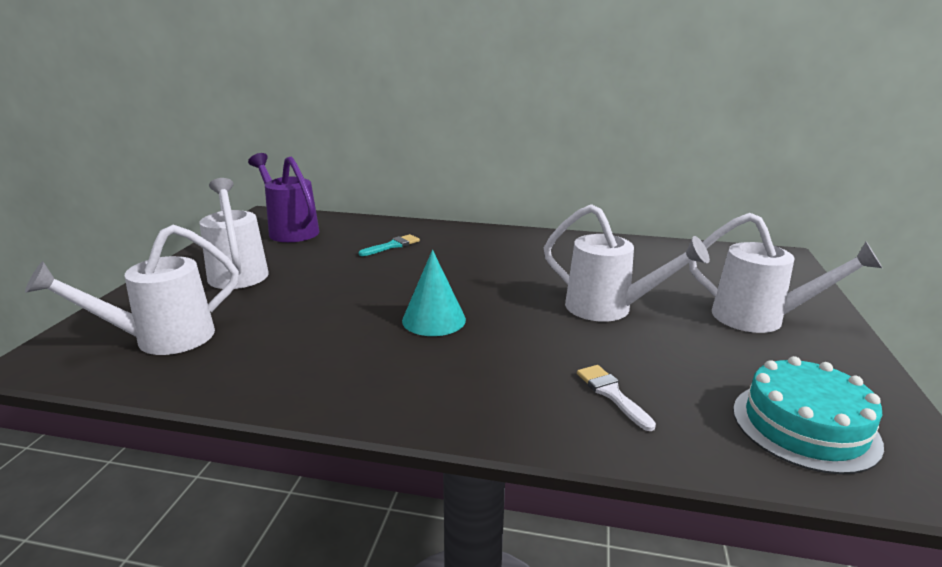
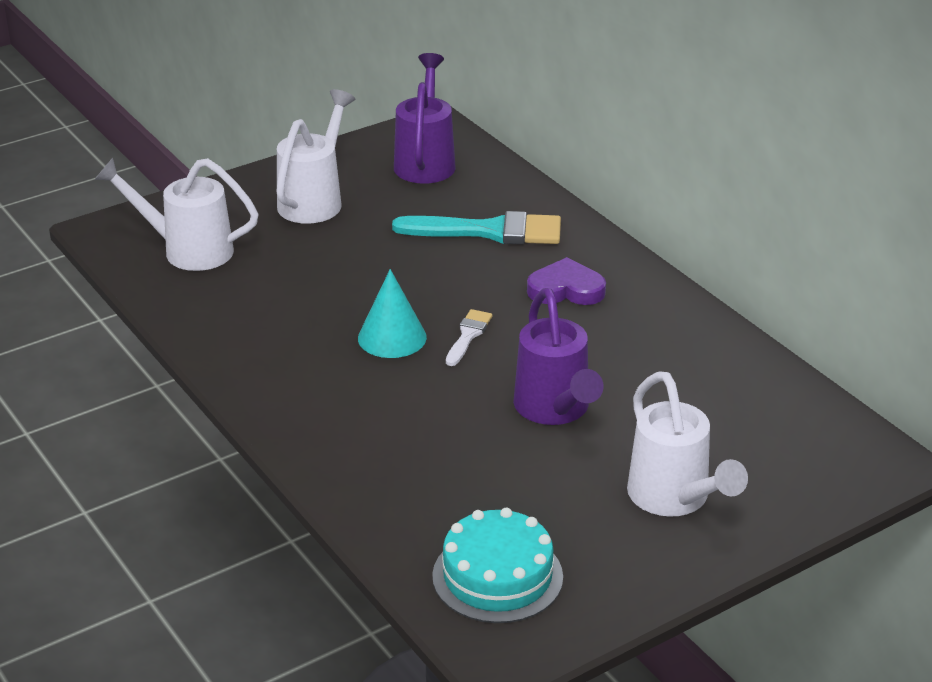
camera: 45 degrees right, 10 degrees up
(392, 246) = (489, 231): turquoise brush -> turquoise brush, size x1.98
(489, 253) = (566, 289): none -> purple heart
(609, 309) = (555, 410): white watering can -> purple watering can
(612, 394) = (410, 473): white brush -> white brush (468, 335)

